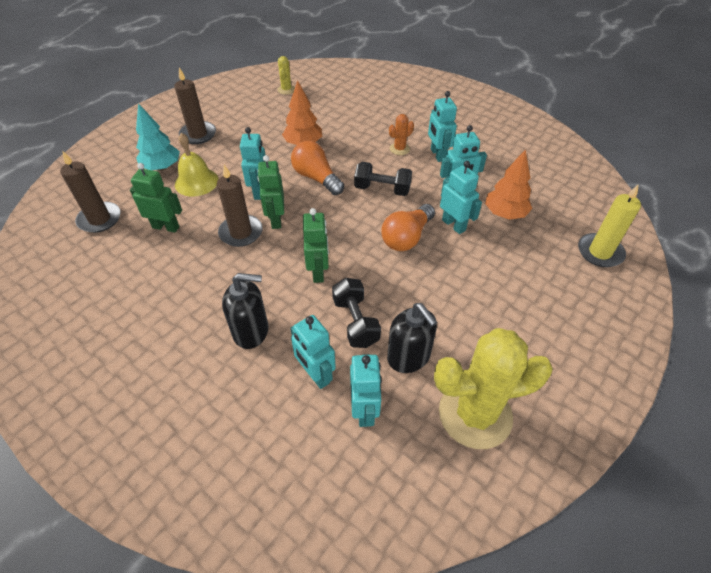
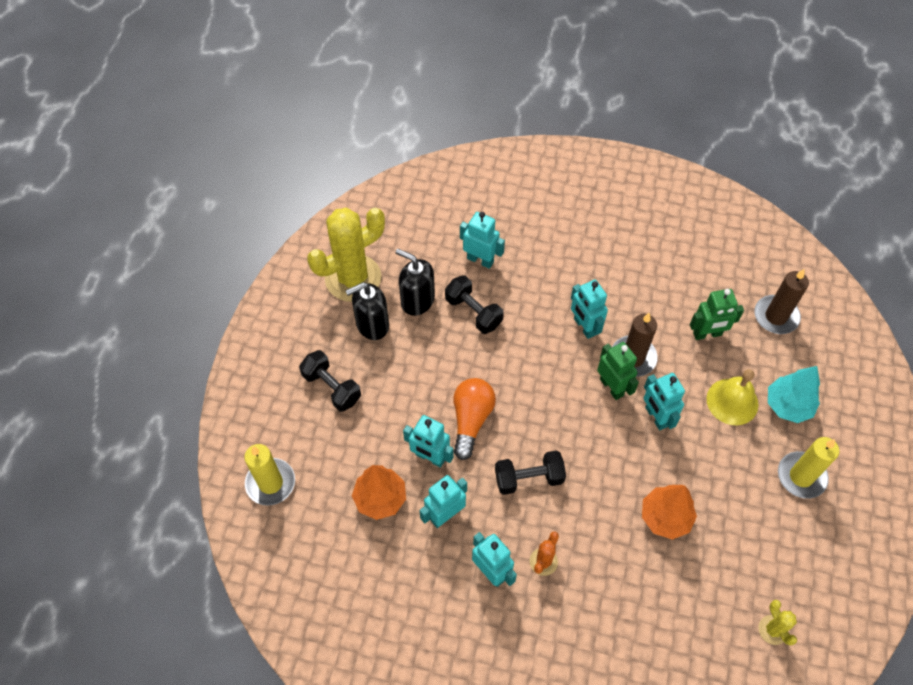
camera: 155 degrees right, 10 degrees up
(198, 134) = (801, 476): brown candle -> yellow candle
(251, 331) = (550, 271): black soap dispenser -> black soap dispenser (372, 325)
(316, 178) = (611, 464): orange light bulb -> none
(318, 272) = (532, 346): green robot -> none
(365, 410) = (432, 250): turquoise robot -> turquoise robot (584, 327)
(528, 305) = (332, 387): none -> black dumbbell

